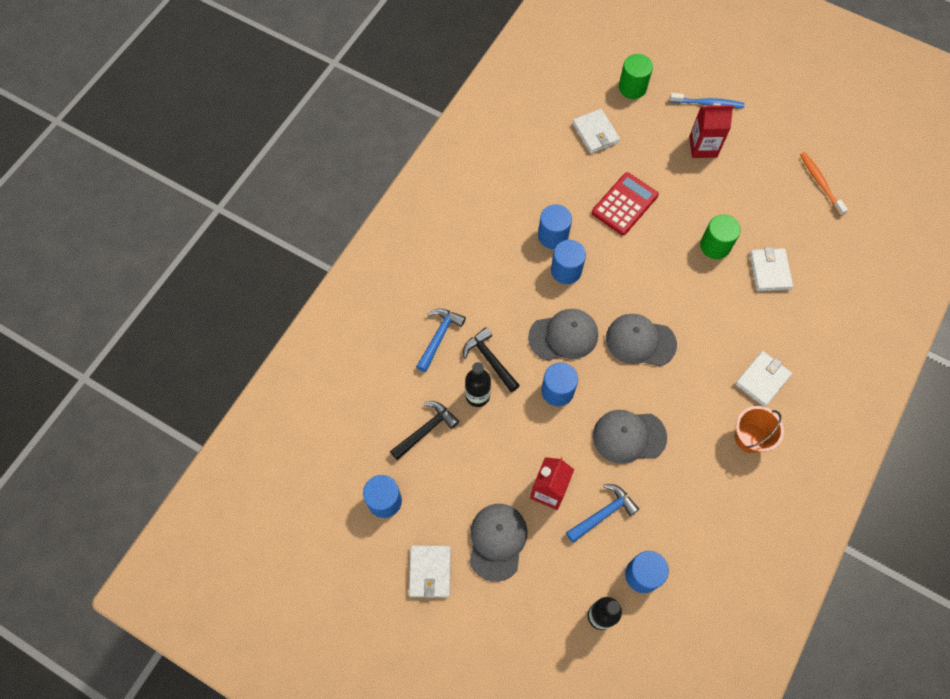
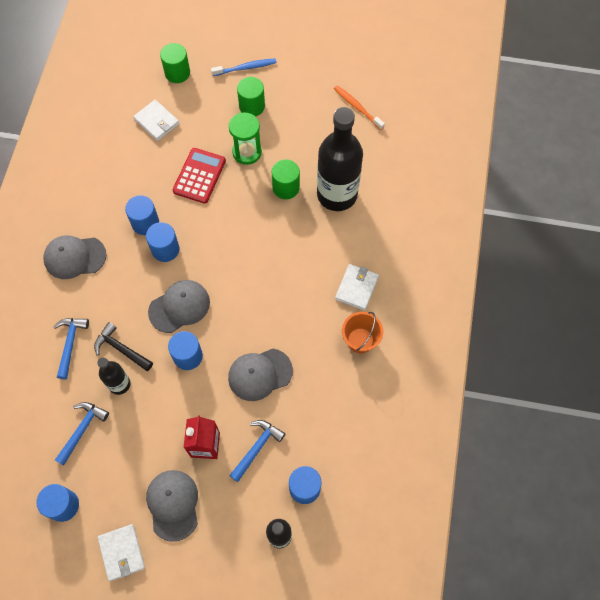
camera: 20 degrees left, 0 degrees up
(426, 430) = (82, 430): black hammer -> blue hammer
(640, 341) = (246, 289): grey cap -> grey cap (75, 257)
(683, 194) = (247, 152): none -> green hourglass
(703, 147) = (252, 106): red carton -> green cylinder
(769, 271) = (337, 194): white wallet -> black bottle

